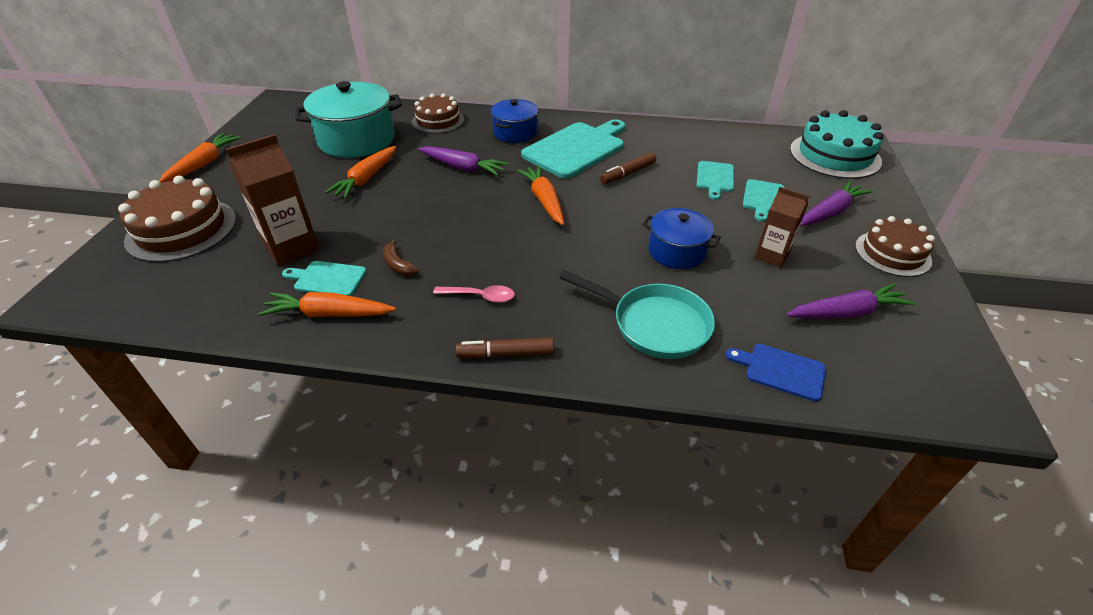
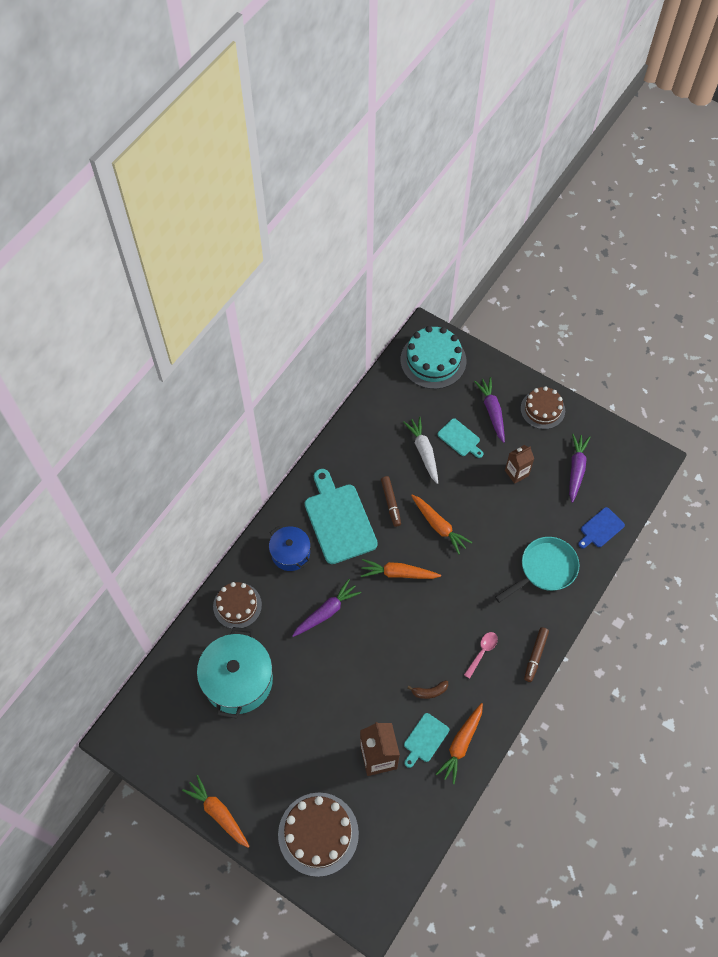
camera: 65 degrees left, 20 degrees up
(366, 179) = (308, 687): orange carrot -> orange carrot (439, 526)
(676, 252) = (490, 522): blue pot -> none
(715, 178) = (423, 452): turquoise cutting board -> white carrot

